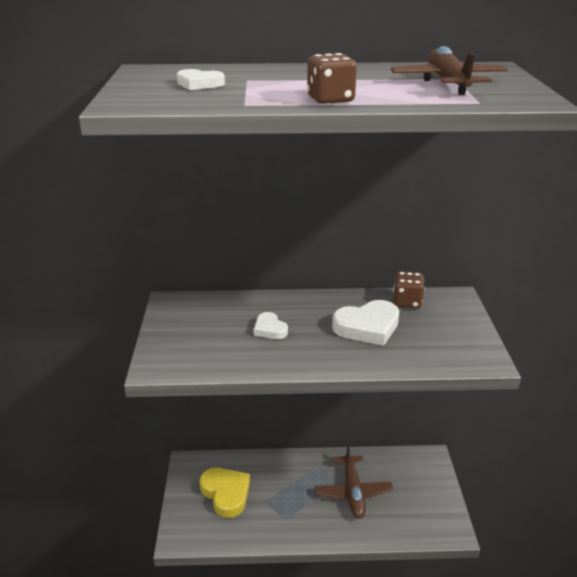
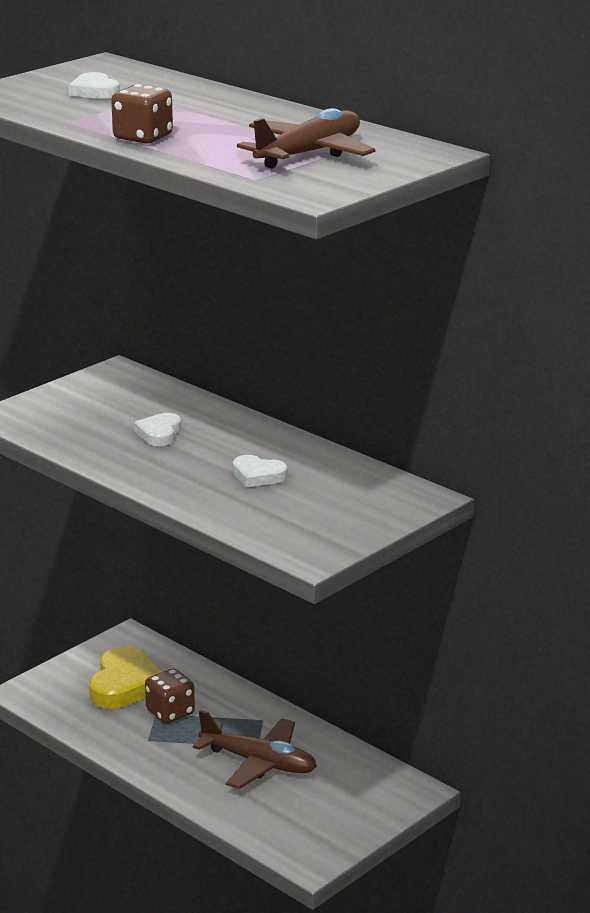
camera: 45 degrees right, 5 degrees down
(353, 492) = (259, 763): brown plane -> brown plane turned 105 degrees counterclockwise
(367, 327) = (258, 475): white heart -> white heart, size x0.56
(407, 302) = (353, 476): brown dice -> brown dice (170, 712)

